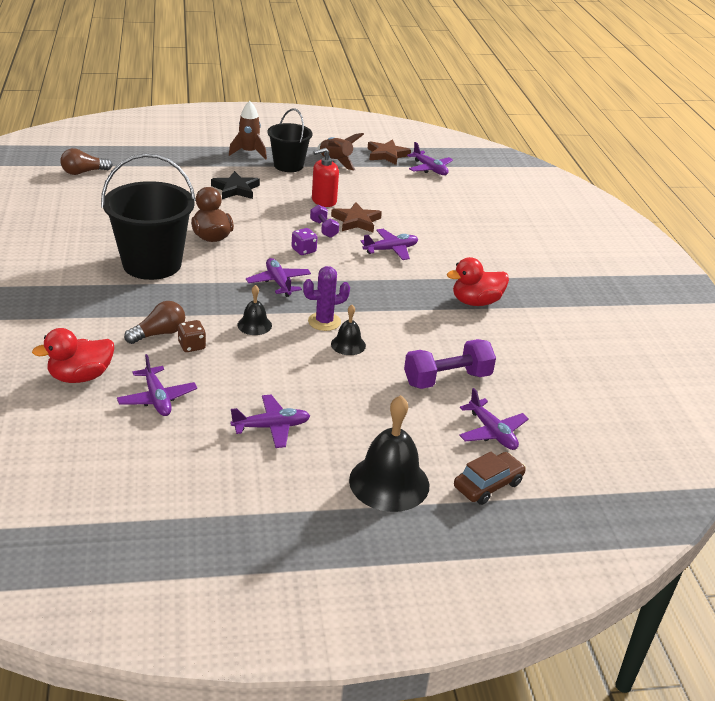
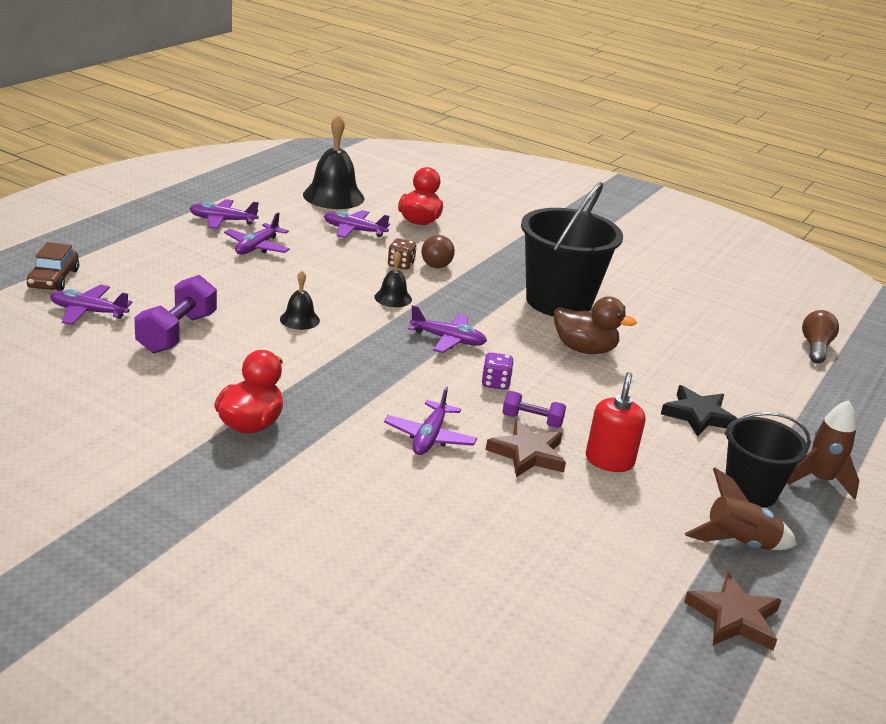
camera: 130 degrees right, 5 degrees down
(324, 322) = (350, 327): purple cactus -> none
(389, 482) = (130, 252): black bell -> black bell (333, 196)
(429, 169) = (641, 634): purple plane -> purple plane (222, 220)

